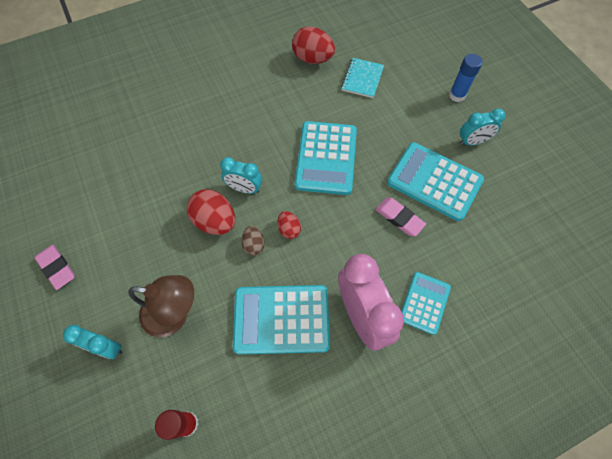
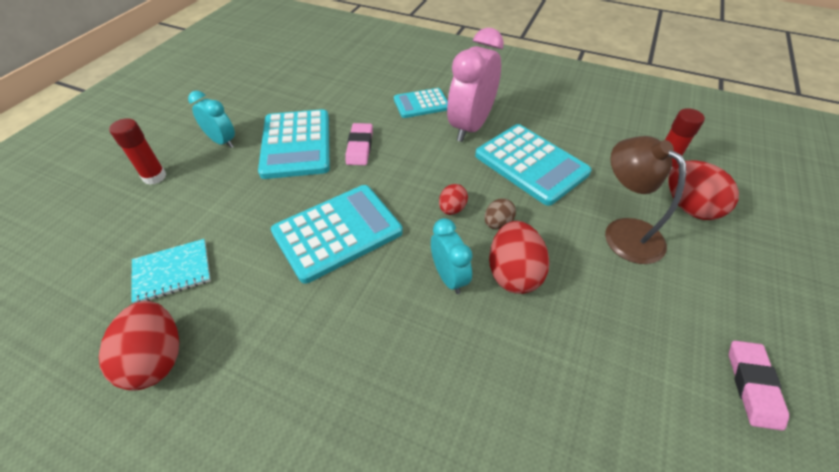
camera: 130 degrees left, 15 degrees down
(106, 347) = (714, 258): turquoise clock -> none
(143, 388) = (689, 207): none -> red egg
(457, 95) = (154, 177): blue glue stick -> red glue stick

